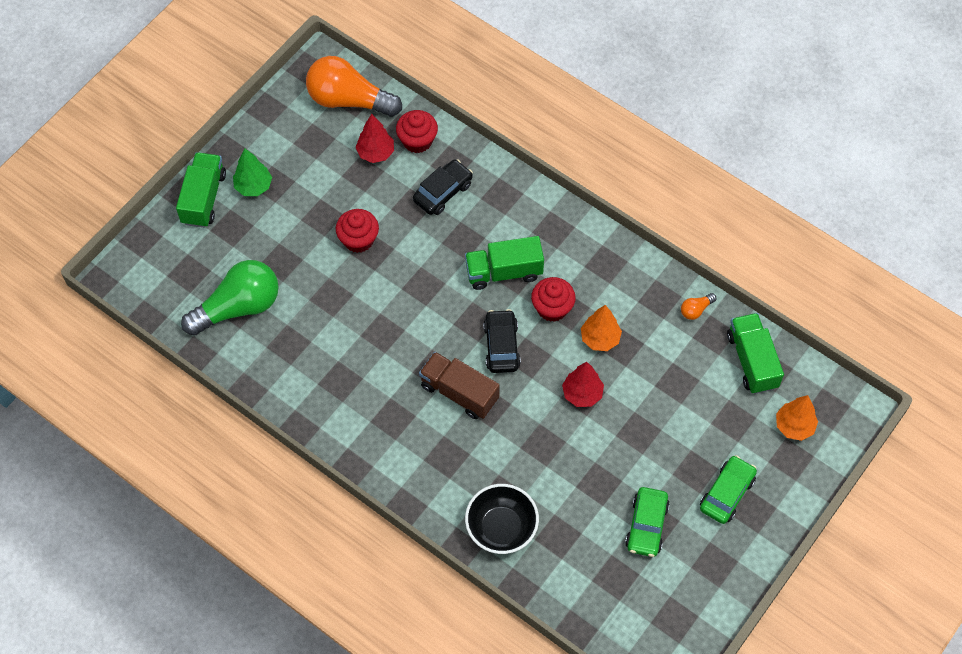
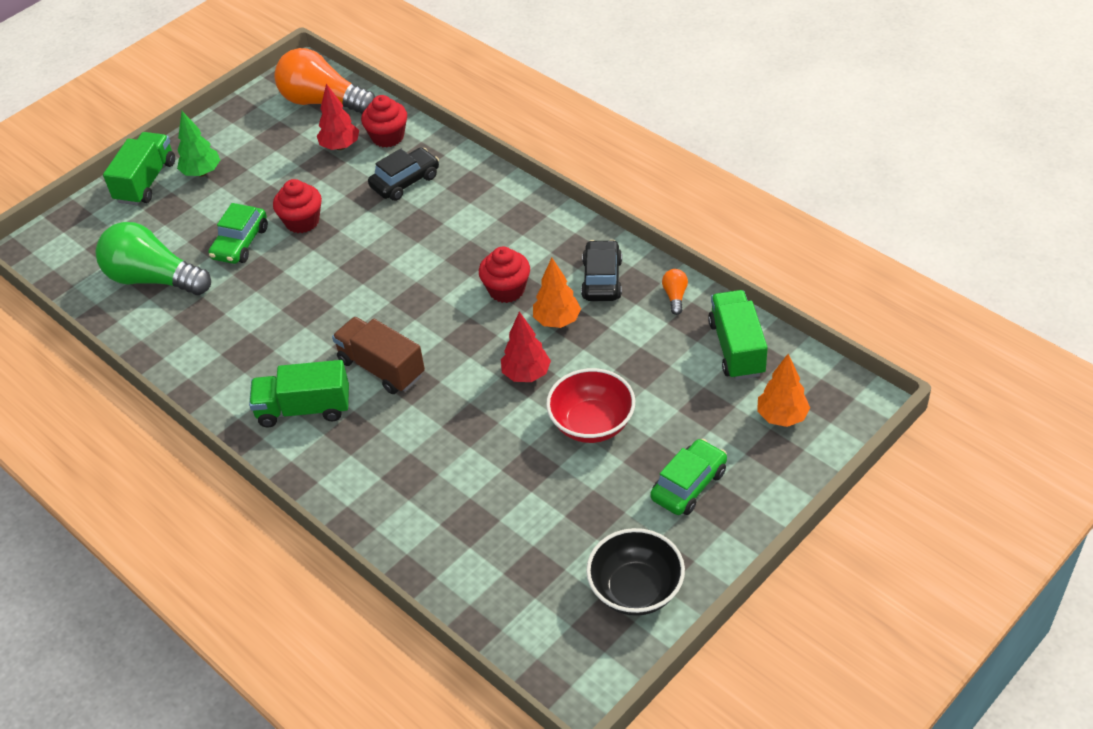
camera: 10 degrees right, 15 degrees down
(238, 307) = (153, 279): green light bulb -> green light bulb turned 135 degrees counterclockwise
(501, 346) = (440, 324): black car -> black car (602, 279)
(501, 528) = (401, 509): black bowl -> black bowl (636, 590)
(504, 272) = (458, 254): green truck -> green truck (304, 409)
(643, 440) = (592, 424): none -> red bowl
(646, 526) = (582, 515): green car -> green car (240, 243)
(696, 310) = (675, 296): orange light bulb -> orange light bulb turned 120 degrees clockwise

